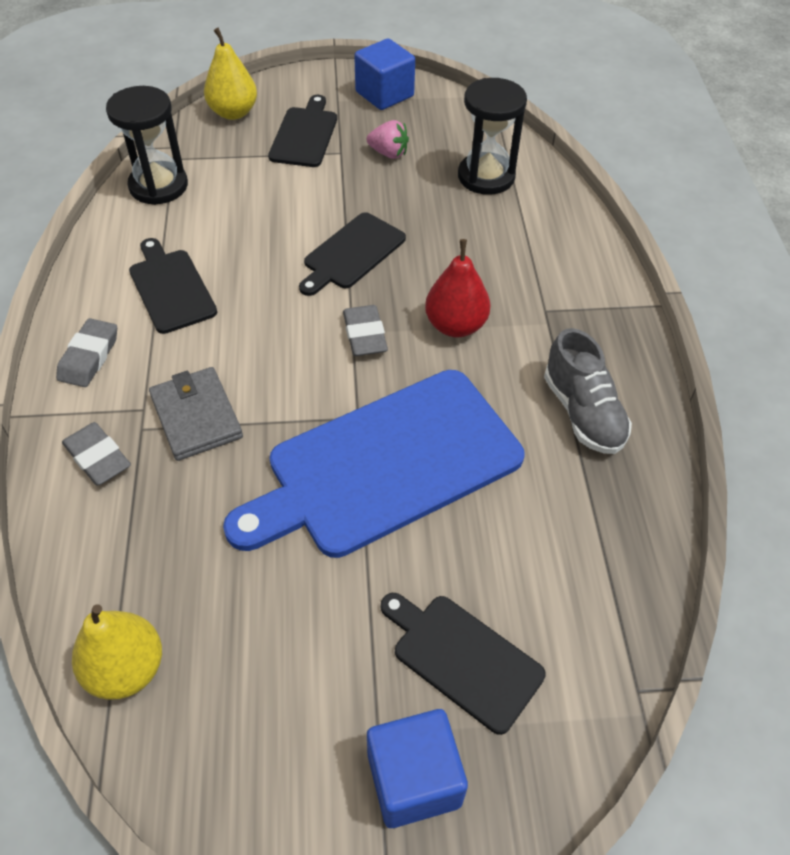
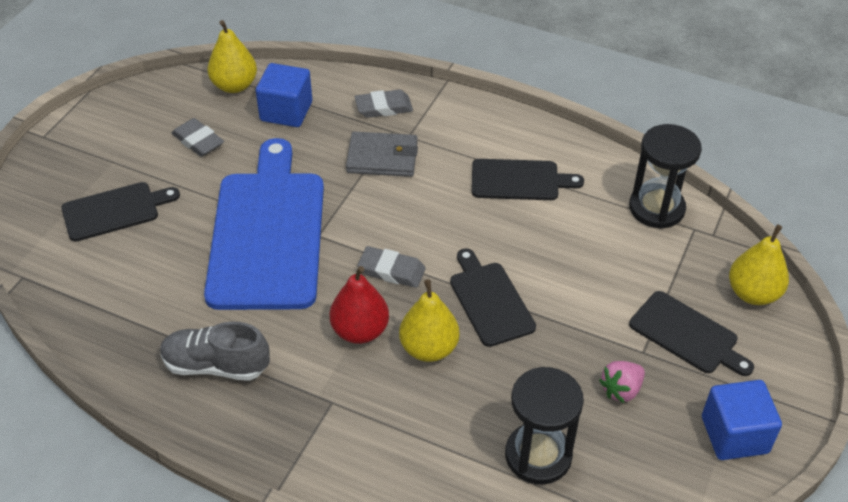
camera: 120 degrees right, 5 degrees down
(89, 357) = (475, 123): grey eraser -> grey eraser (198, 141)
(414, 779) = (78, 165): blue cube -> blue cube (286, 111)
(437, 272) = (429, 348): none -> yellow pear

